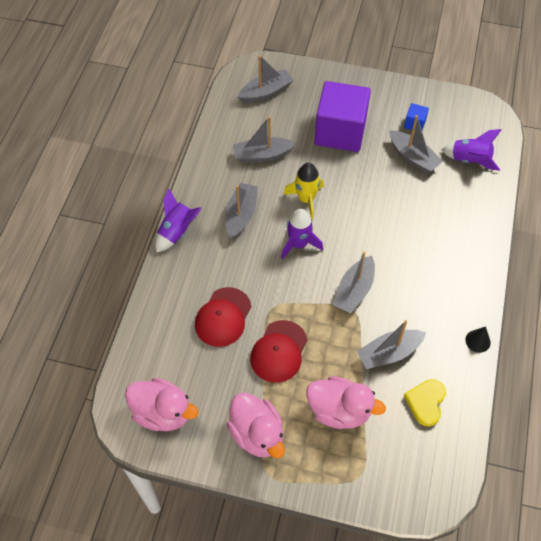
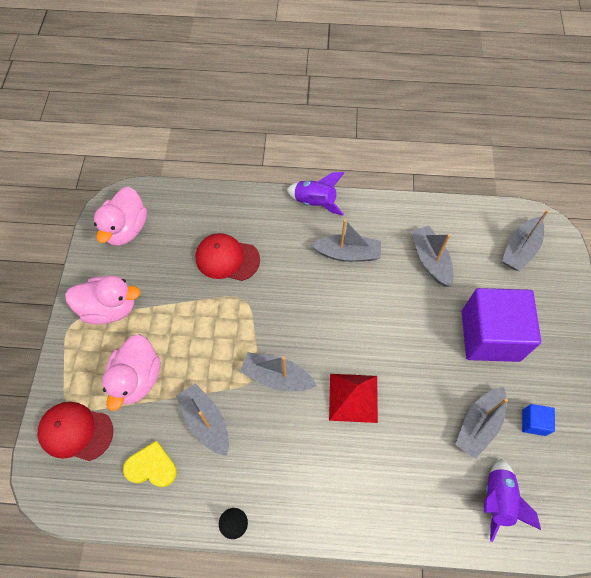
camera: 80 degrees right, 5 degrees up
(257, 434) = (109, 308): pink duck -> pink duck turned 135 degrees counterclockwise
(266, 92) = (520, 249): grey boat -> grey boat turned 75 degrees clockwise
(279, 351) = (196, 313): red cap -> red cap (76, 432)
(299, 244) = (324, 313): purple rocket -> none
(306, 199) = (384, 312): yellow rocket -> none
(380, 236) = (353, 397): none -> red pyramid

